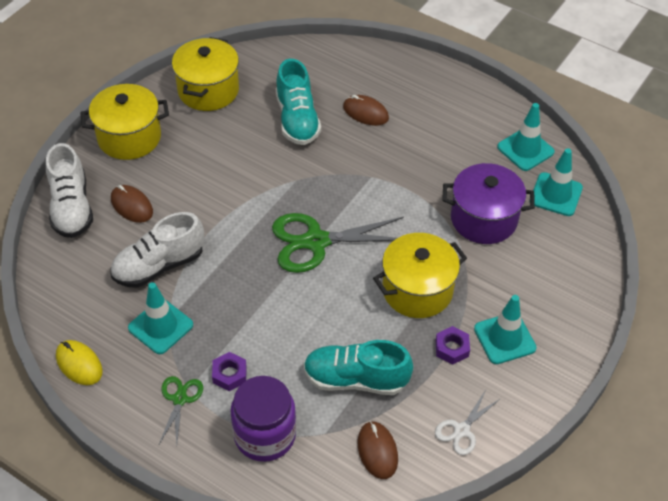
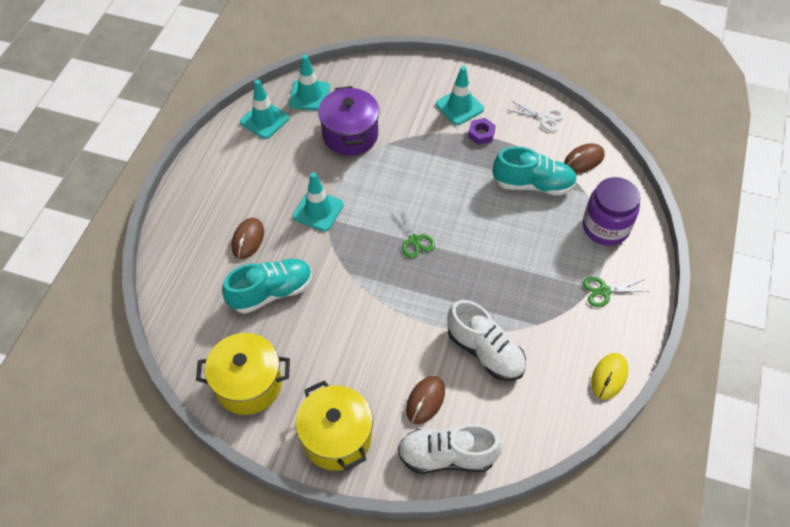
camera: 105 degrees left, 5 degrees up
(71, 207) = (447, 456): white shoe -> white shoe turned 150 degrees counterclockwise
(160, 326) = (546, 328): turquoise traffic cone -> turquoise traffic cone (318, 210)
(229, 374) = (567, 264): purple nut -> none
(316, 242) = (414, 240): green scissors -> green scissors, size x0.51
(355, 379) = (533, 184): turquoise shoe -> turquoise shoe turned 75 degrees counterclockwise
(417, 290) = (437, 163): yellow pot -> none

